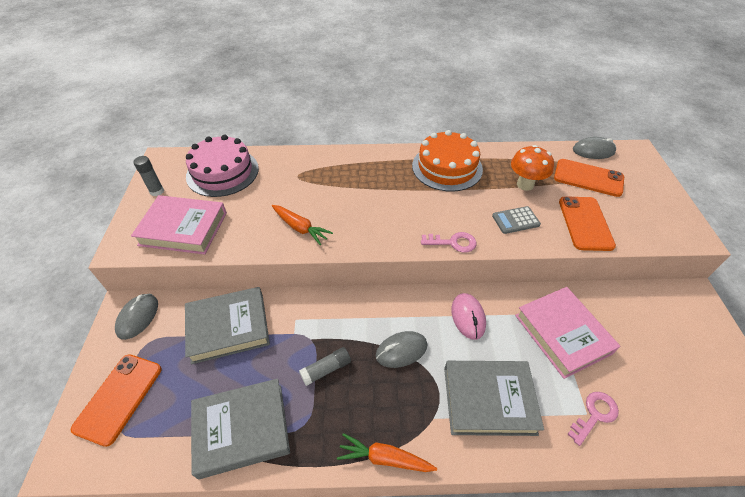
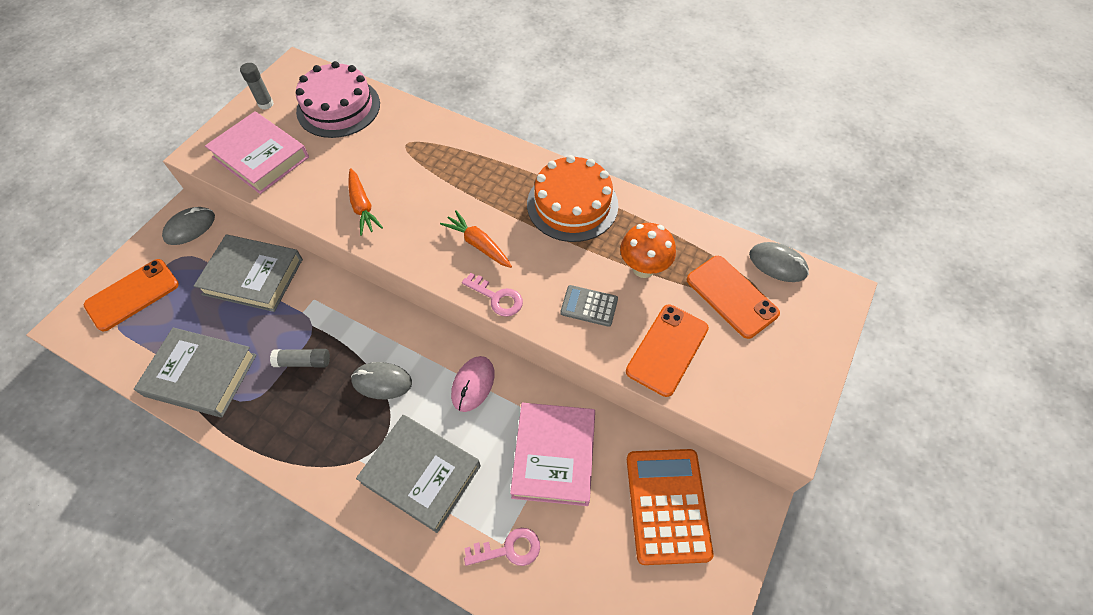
camera: 30 degrees right, 10 degrees up
(384, 458) = (290, 467): orange carrot -> orange carrot (478, 244)
(655, 325) = (667, 505): none -> orange calculator

